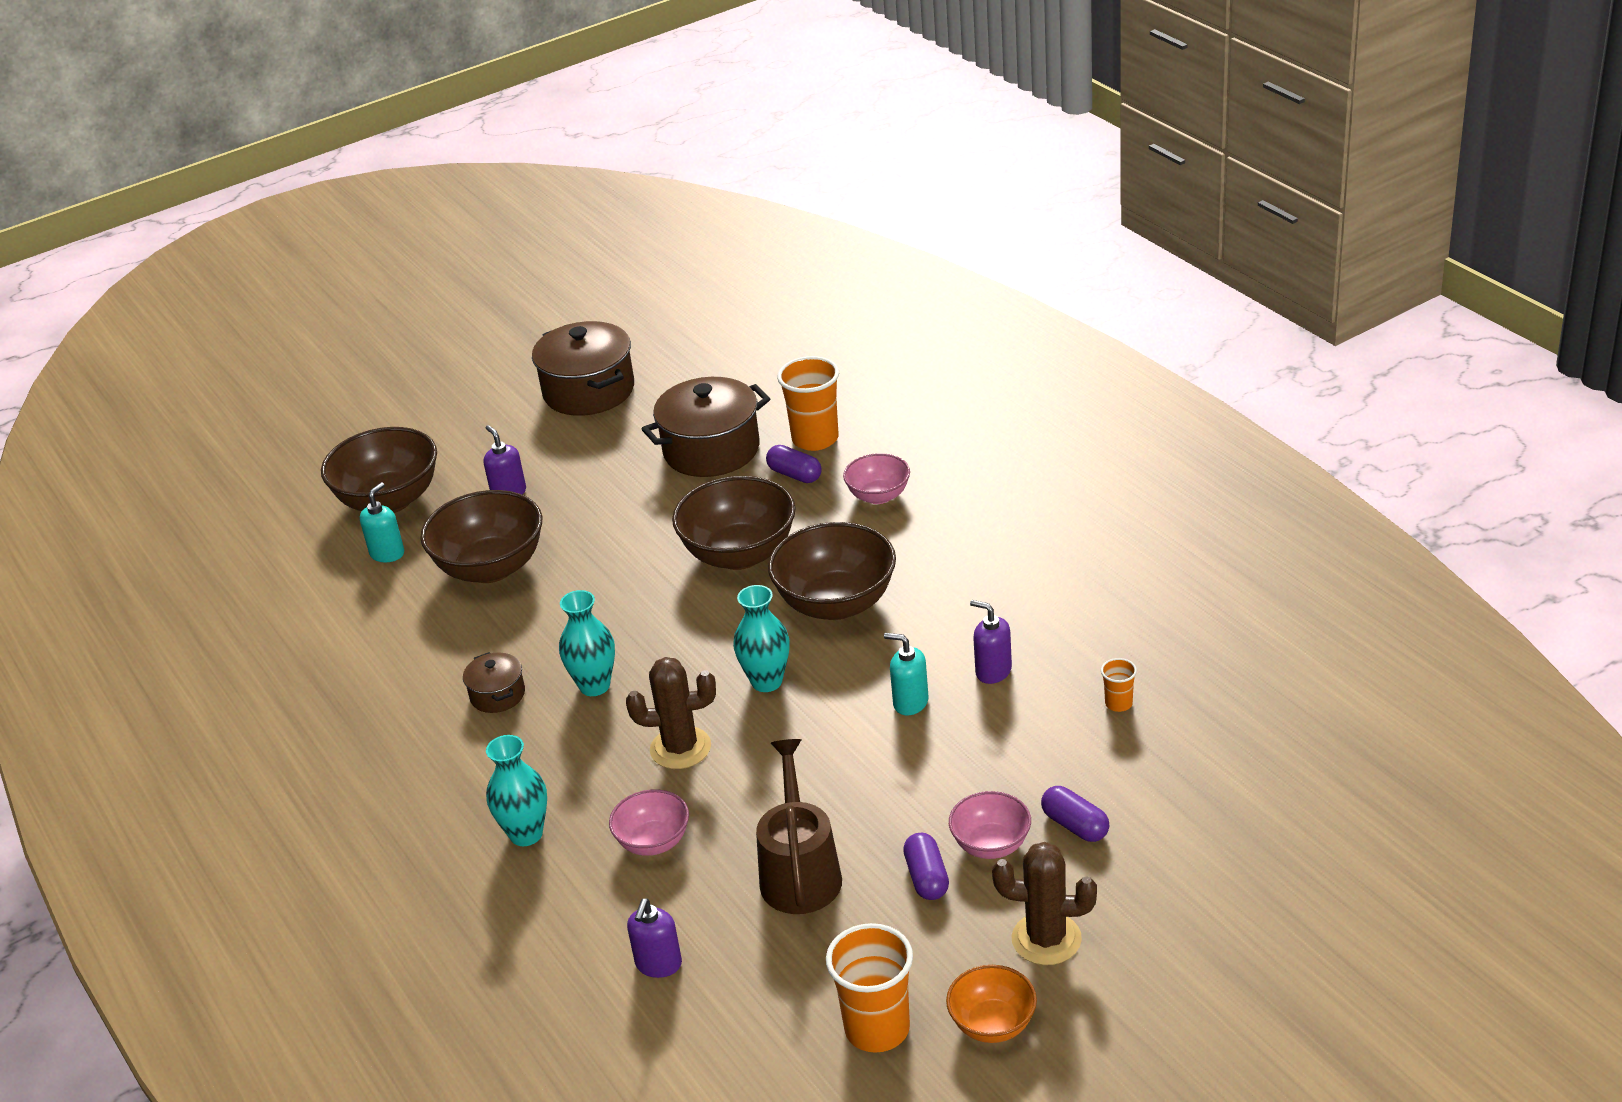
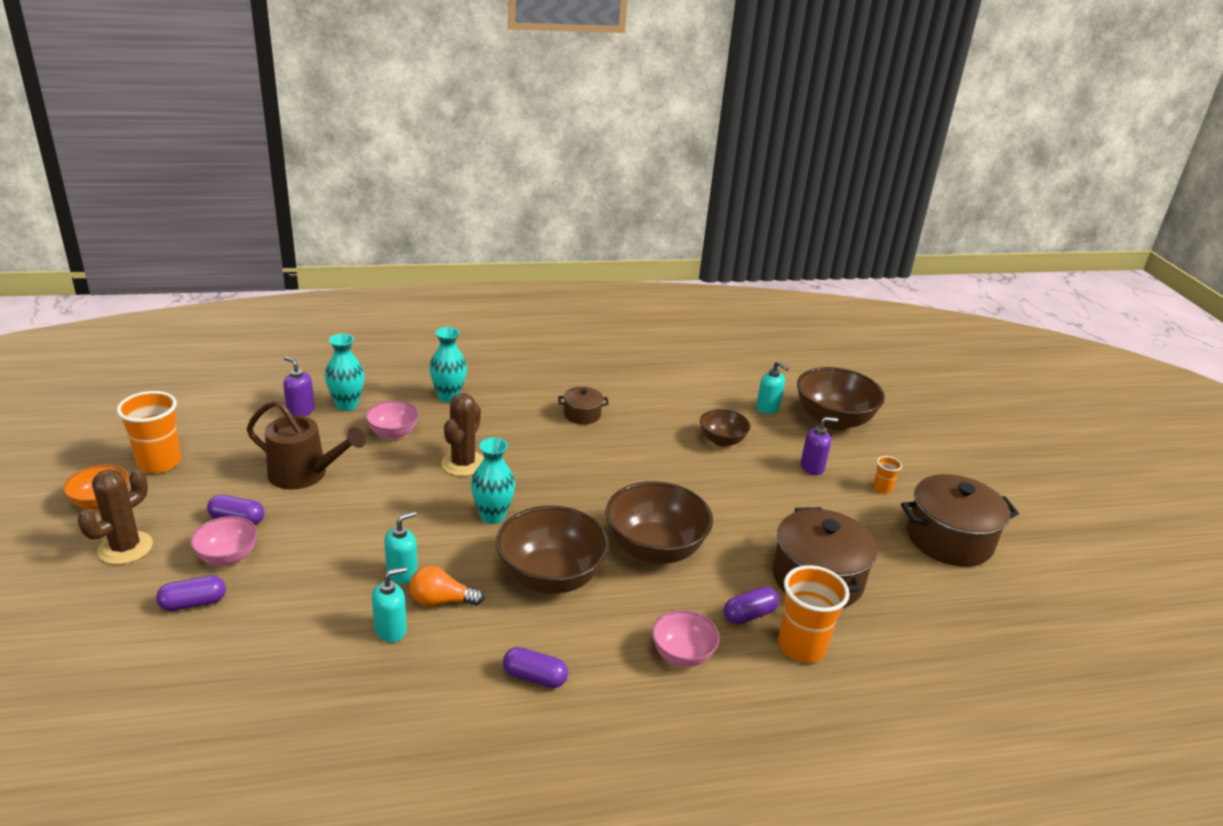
camera: 105 degrees right, 5 degrees down
(491, 568) = (722, 441): brown bowl -> brown bowl, size x0.56
(594, 686) = (557, 449): turquoise vase -> turquoise vase (347, 405)
(928, 658) = (441, 601): none -> orange light bulb
(975, 564) = (535, 677): none -> purple capsule
(993, 671) = (391, 630): purple soap dispenser -> turquoise soap dispenser
(1118, 703) = (278, 687): orange cup -> orange cup (882, 488)

